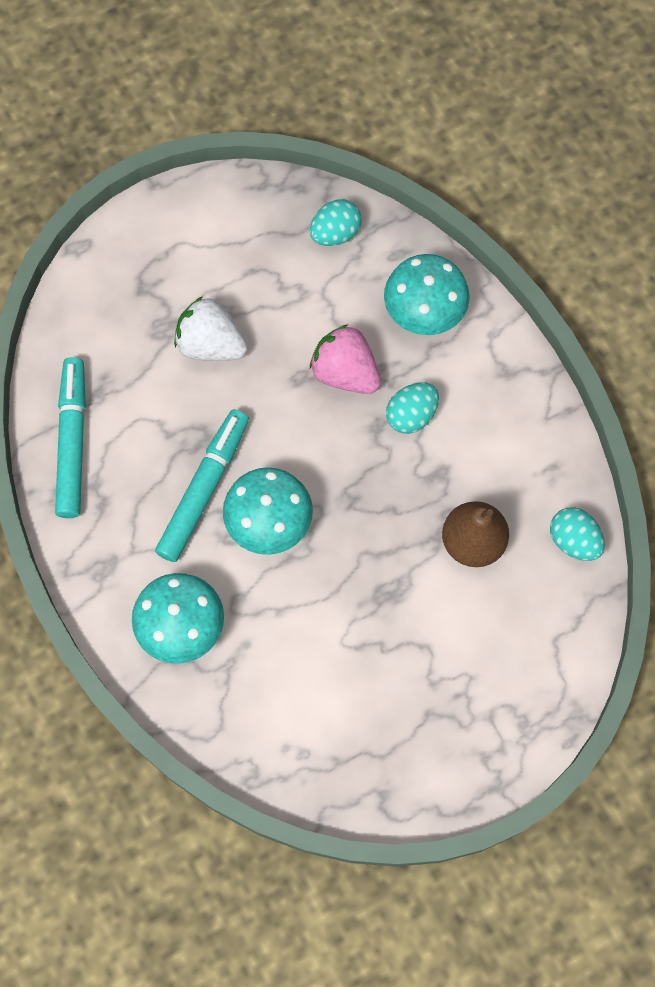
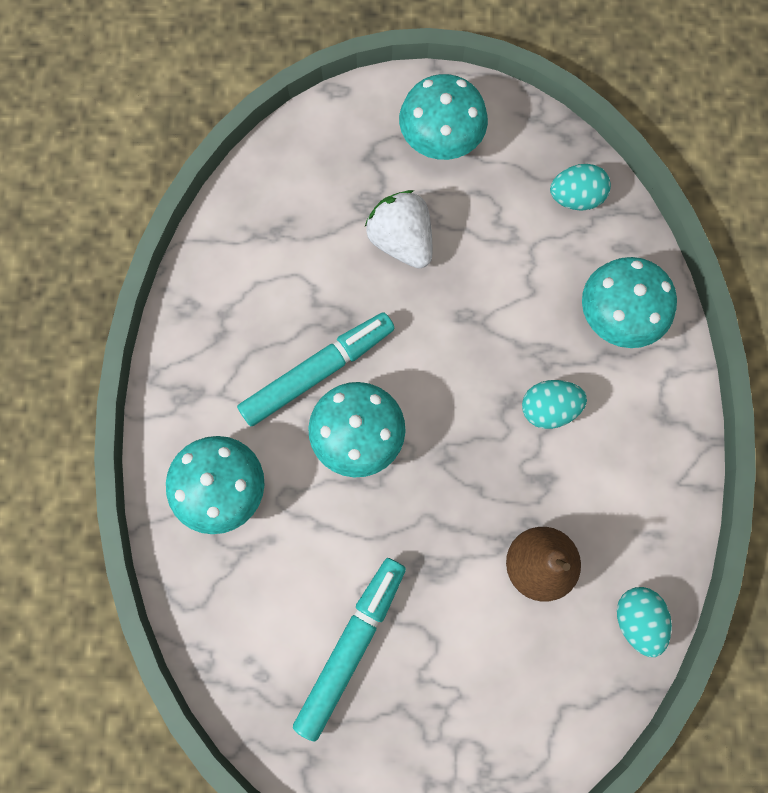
camera: 30 degrees right, 5 degrees up
(73, 442) = (227, 264): turquoise marker -> turquoise marker (351, 646)
(194, 243) = (440, 139): none -> turquoise mushroom
(345, 373) = (509, 334): pink strawberry -> none

